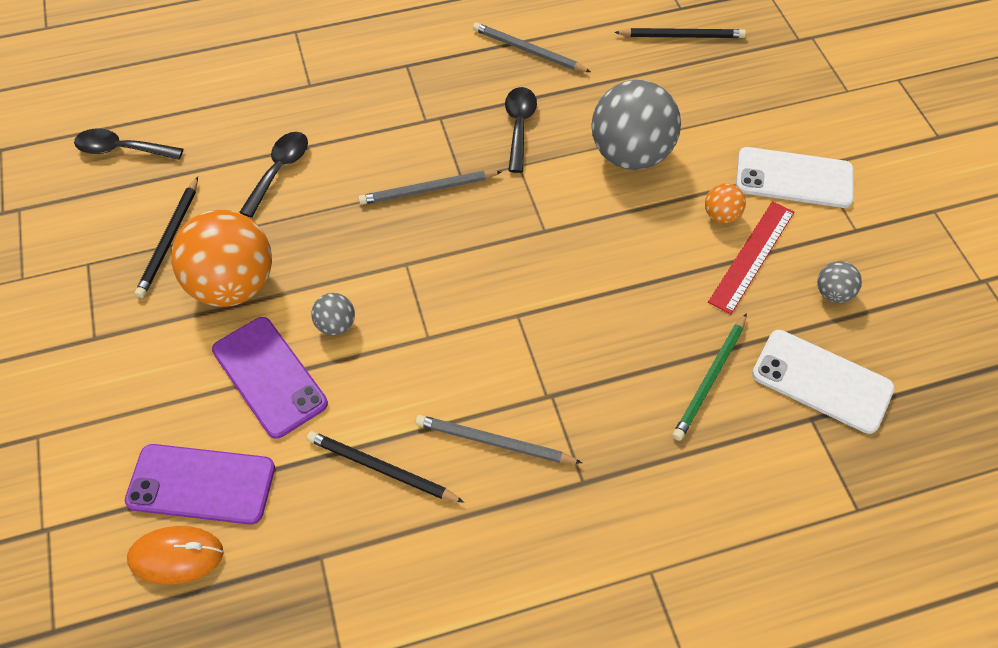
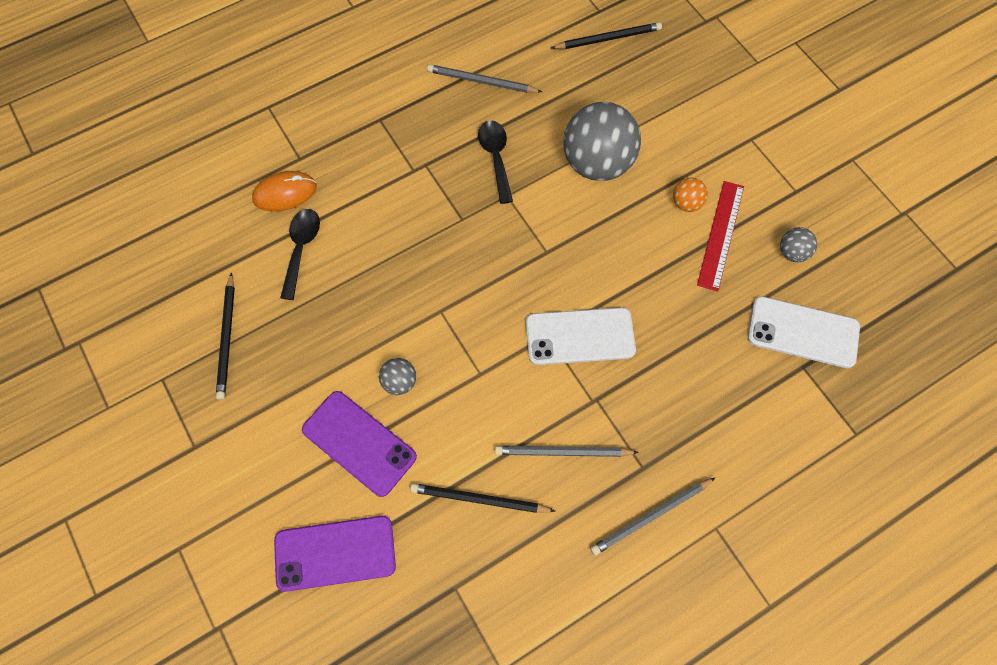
camera: 15 degrees left, 10 degrees up
(122, 149) = (151, 261): black spoon -> none
(176, 556) = (336, 620): orange mouse -> orange mouse (285, 193)
(233, 285) = (299, 367): orange ball -> none
(427, 190) = (436, 237): grey pencil -> grey pencil (650, 517)
(710, 379) = (717, 352): green pencil -> none
(794, 178) = (735, 155): white phone -> white phone (580, 336)

